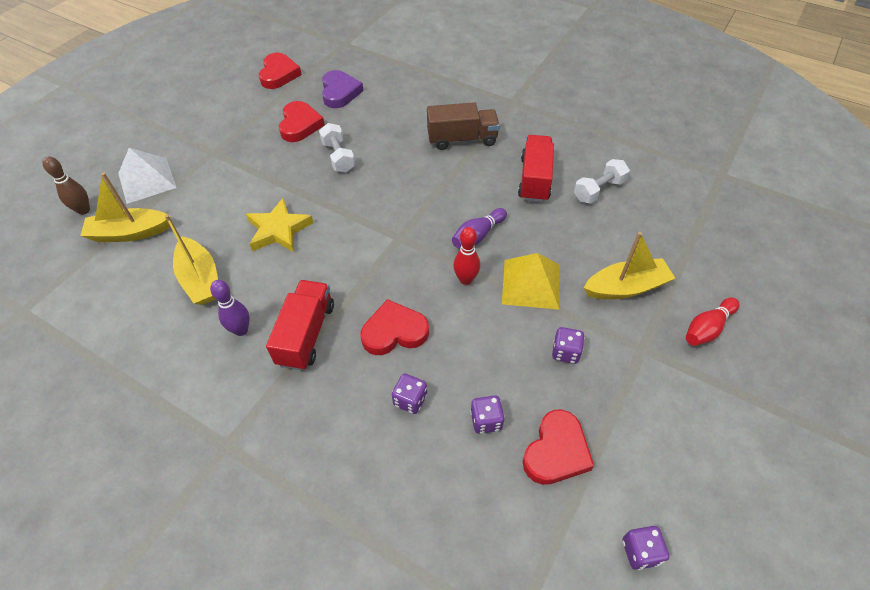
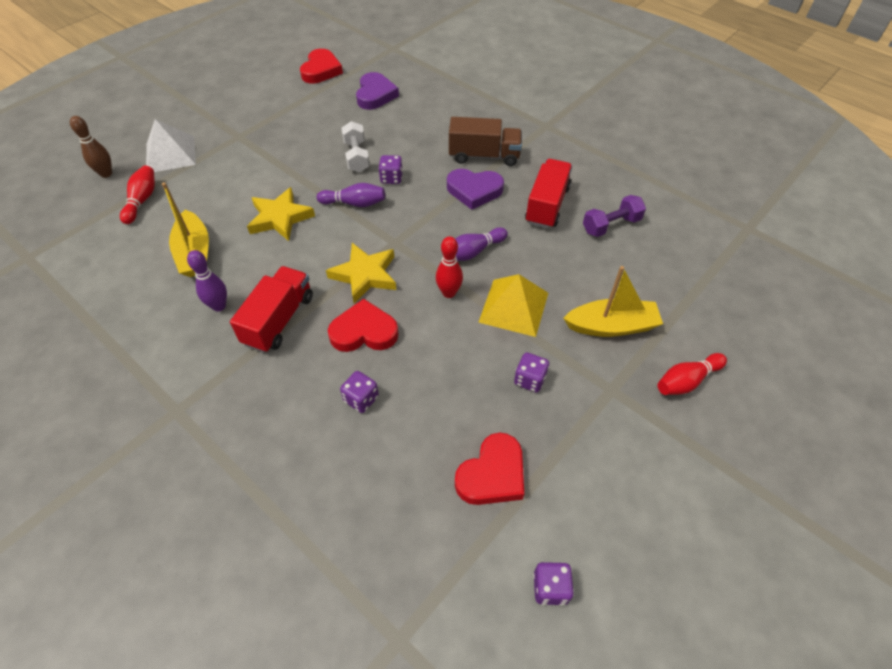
camera: 10 degrees right, 0 degrees up
(130, 233) = (142, 200): yellow boat -> red bowling pin
(300, 125) = (328, 121): red heart -> none
(349, 204) = (354, 203): none -> purple bowling pin
(379, 275) = (365, 275): none -> yellow star
(462, 175) = (474, 191): none -> purple heart
(486, 420) = (430, 432): purple dice -> purple dice (391, 178)
(598, 190) = (611, 225): white dumbbell -> purple dumbbell

